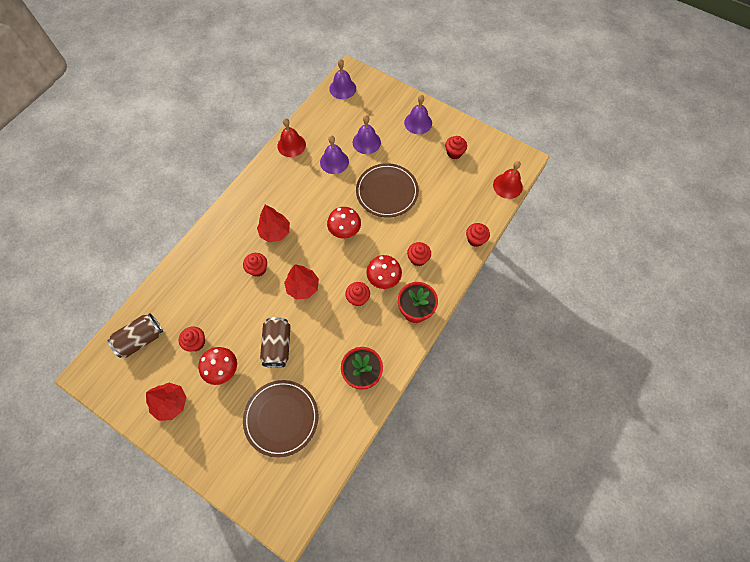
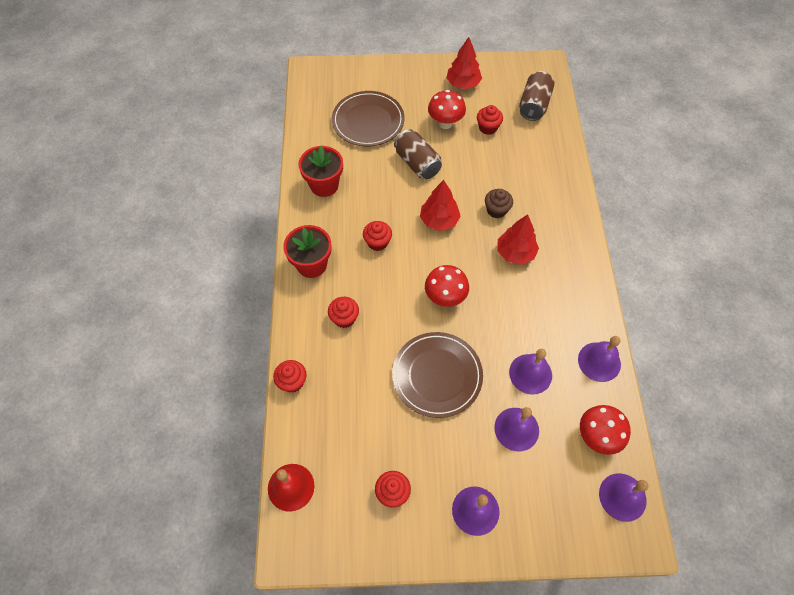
camera: 145 degrees right, 5 degrees down
(258, 269) = (496, 210): red cupcake -> brown cupcake
(291, 145) = (599, 361): red bell -> purple bell
(383, 280) = (365, 274): red mushroom -> red mushroom (597, 437)

